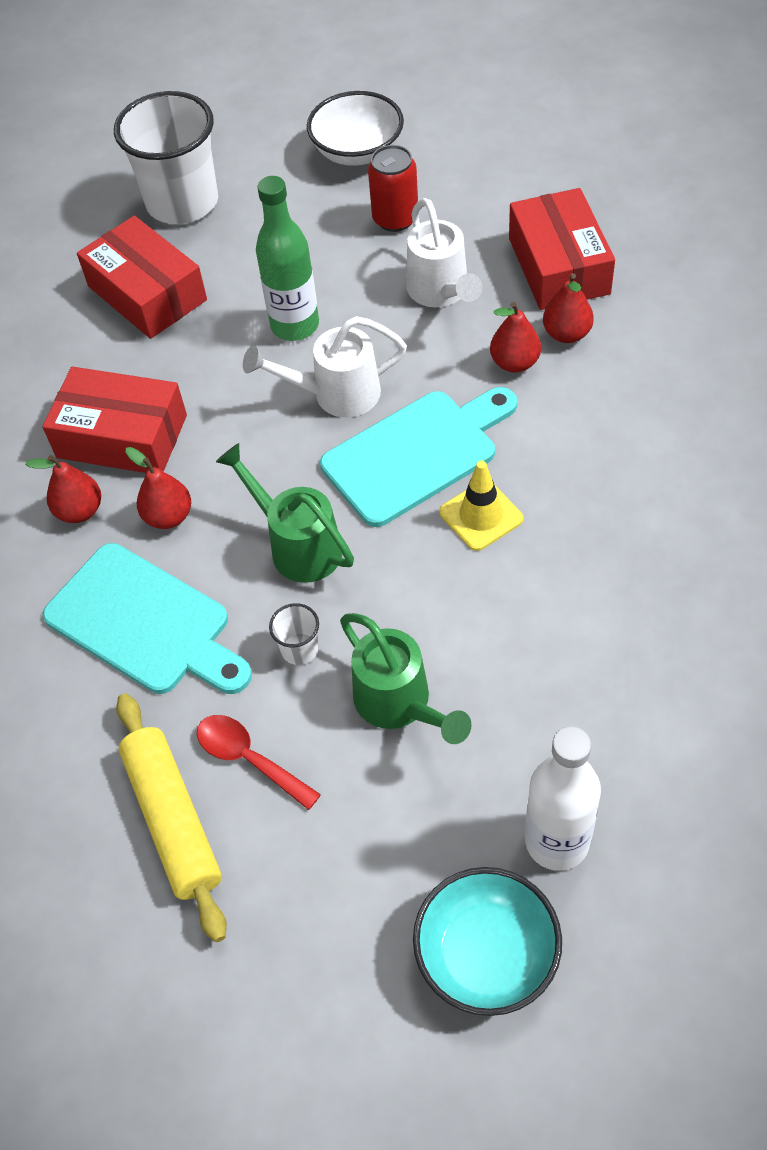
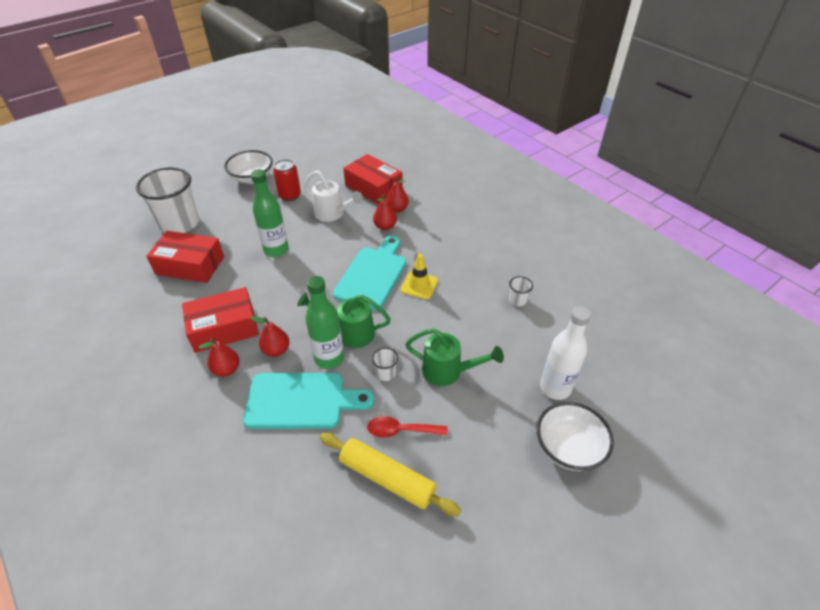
camera: 40 degrees left, 10 degrees down
(234, 574) = (329, 358): none -> green bottle
(336, 394) = (318, 268): white watering can -> none
(486, 954) = (568, 447): turquoise bowl -> white bowl
(636, 639) = (517, 300): none -> white cup

